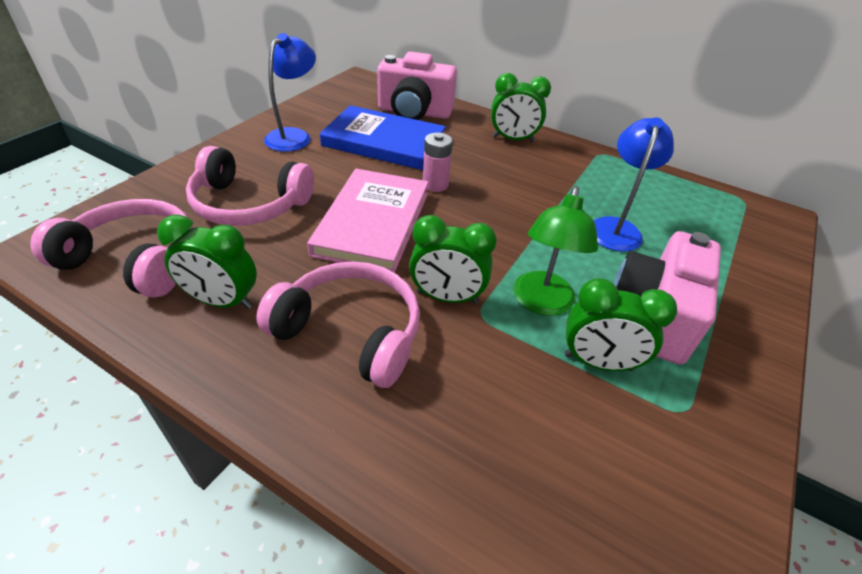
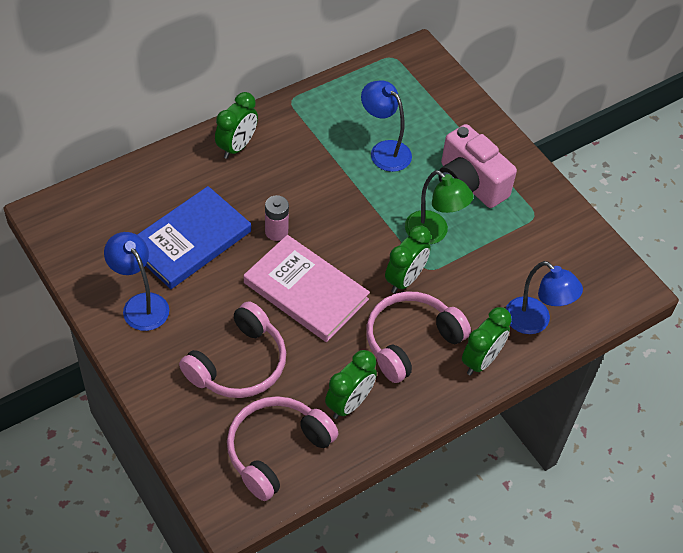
camera: 65 degrees left, 10 degrees up
(414, 112) = (146, 196): pink camera -> none
(479, 485) = (535, 322): none -> blue lamp
(598, 362) = (489, 232): green clock -> green clock (481, 360)

